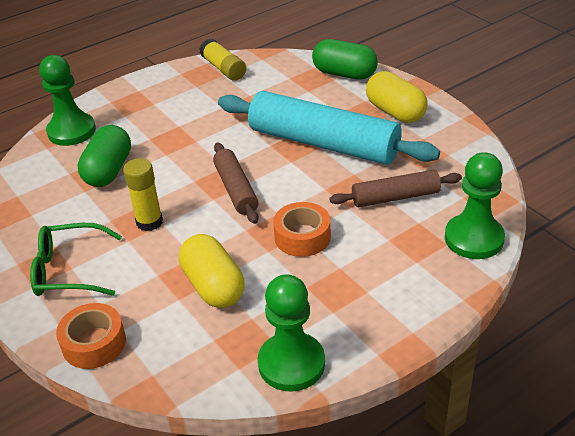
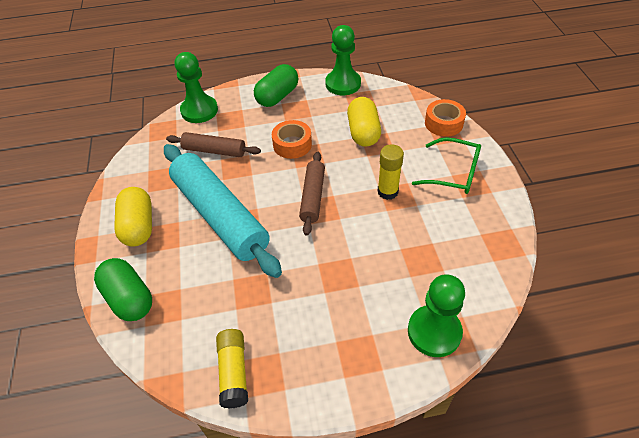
camera: 155 degrees left, 10 degrees up
(108, 170) = (407, 257): green capsule -> green capsule (277, 96)

